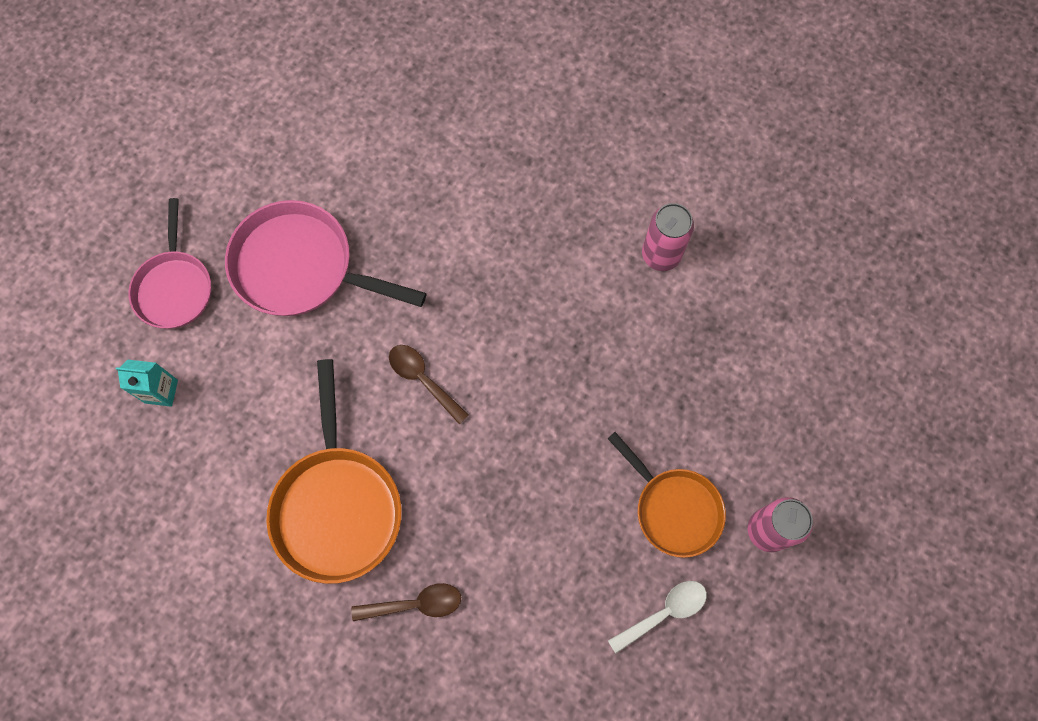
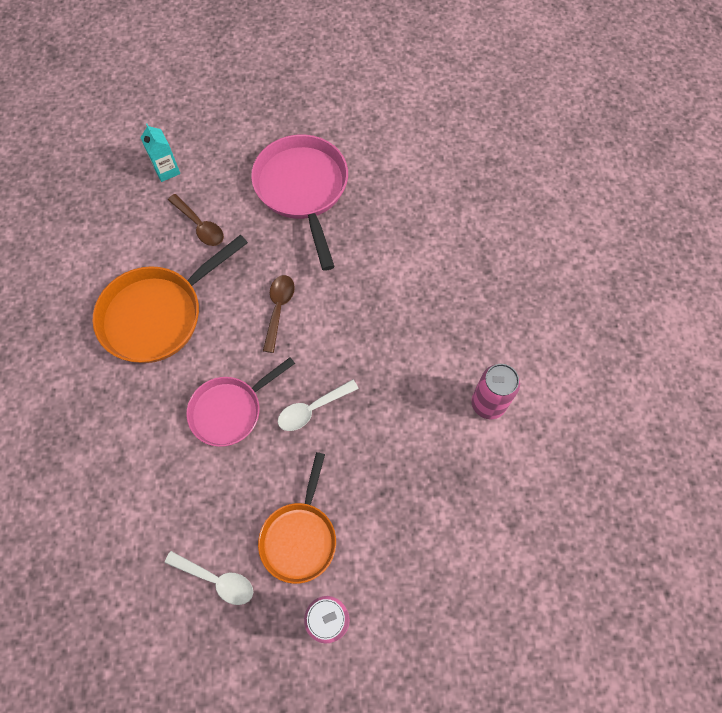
camera: 55 degrees right, 5 degrees down
(174, 287) = (238, 133): pink pan -> pink pan (230, 410)
(415, 604) = (121, 405): brown spoon -> brown spoon (200, 226)
(554, 416) = (312, 409): none -> white spoon

